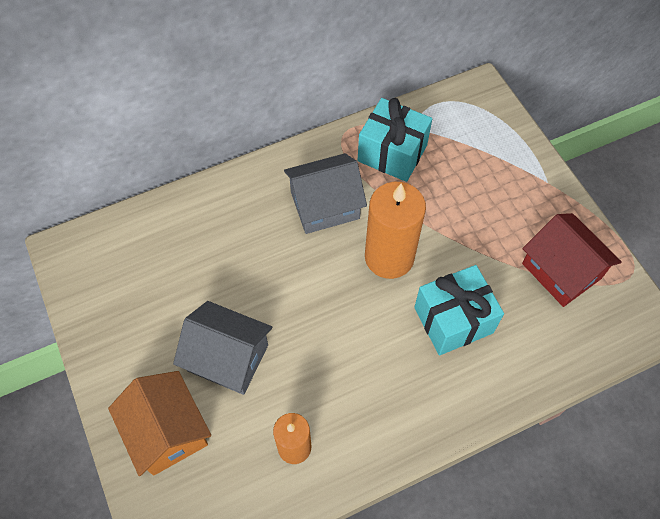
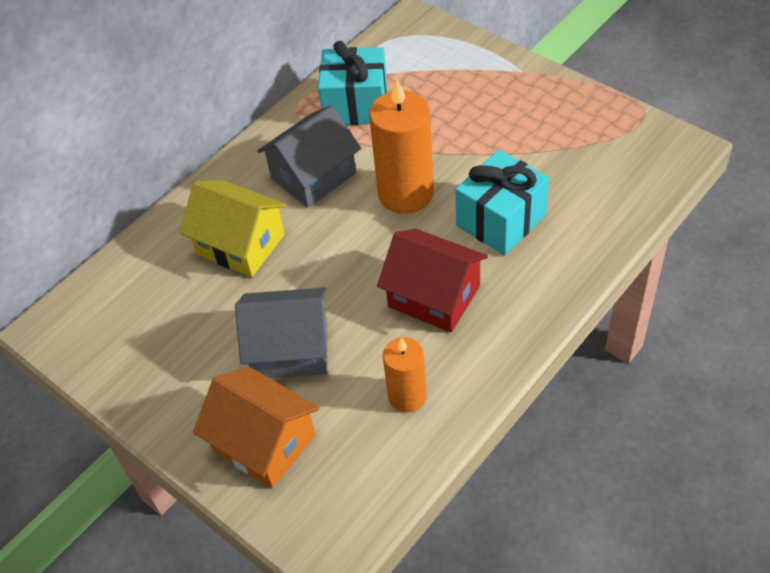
camera: 20 degrees left, 10 degrees down
(238, 243) = (240, 244): none -> yellow house
(561, 271) = (579, 138): red house -> red house (434, 296)

